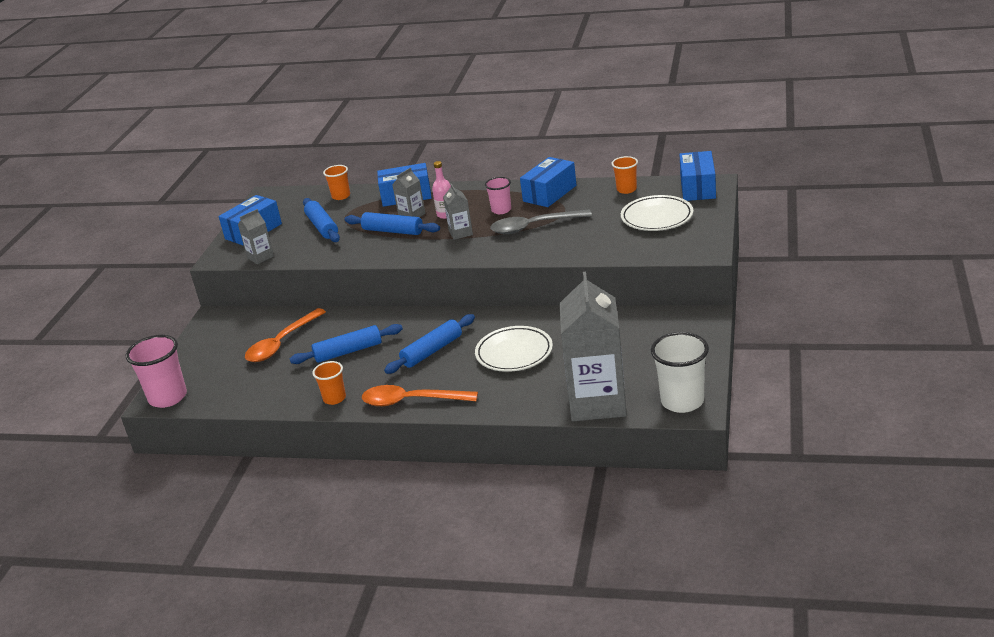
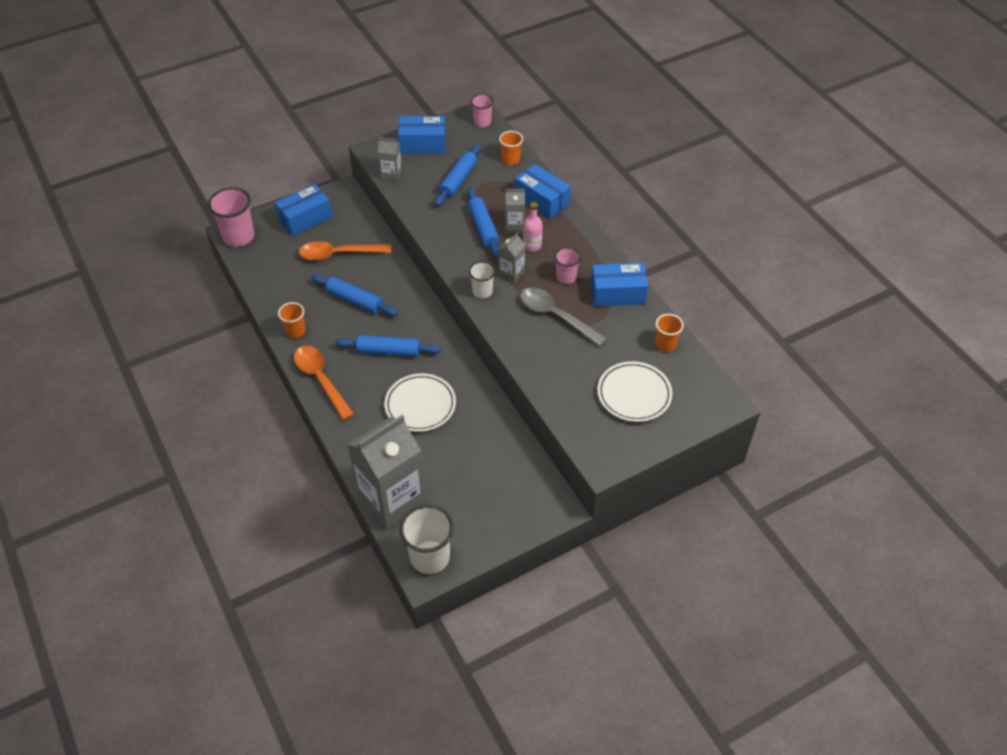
camera: 45 degrees right, 20 degrees up
(278, 196) = (482, 122): none -> pink cup
(460, 252) = (482, 292): none -> white cup
(698, 188) = (709, 396): blue box -> blue box (305, 218)

